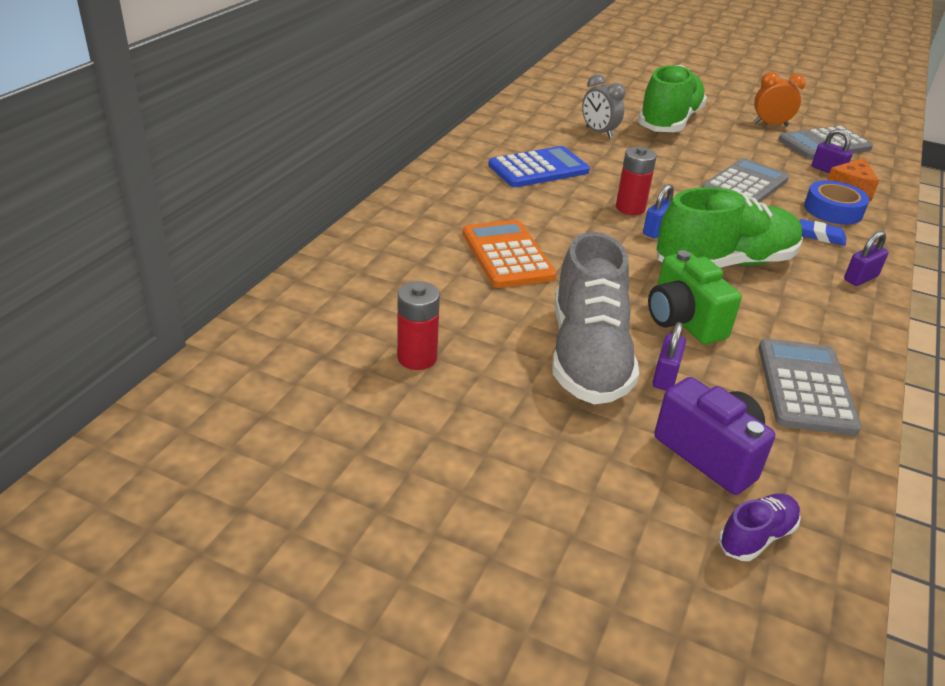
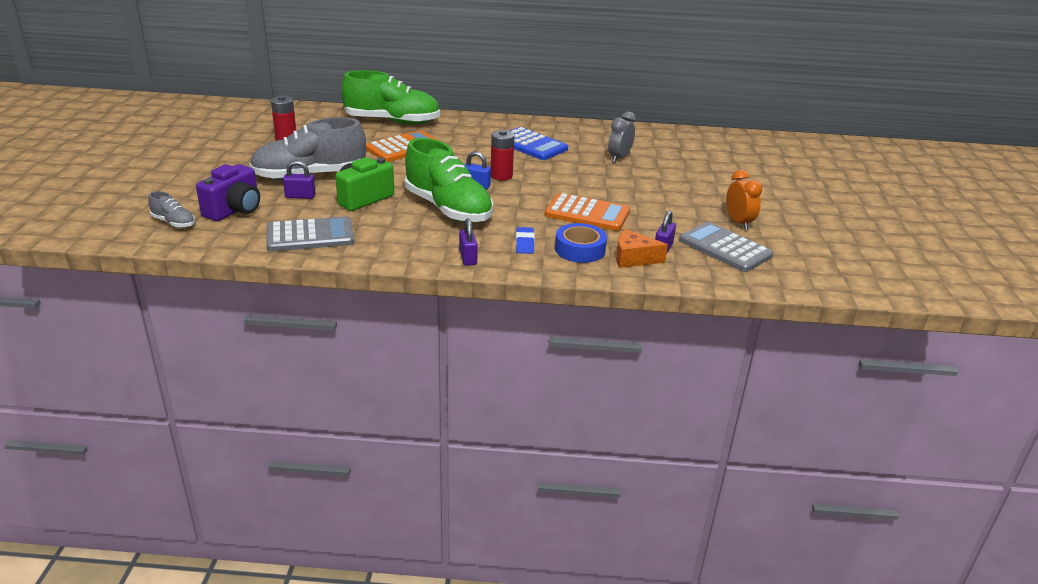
camera: 70 degrees right, 5 degrees down
(669, 122) = (678, 181): green shoe -> green shoe (392, 121)
(744, 185) = (587, 213): grey calculator -> orange calculator
(756, 537) = (173, 222): purple shoe -> grey shoe
(860, 278) = (468, 258): purple padlock -> purple padlock turned 45 degrees clockwise

